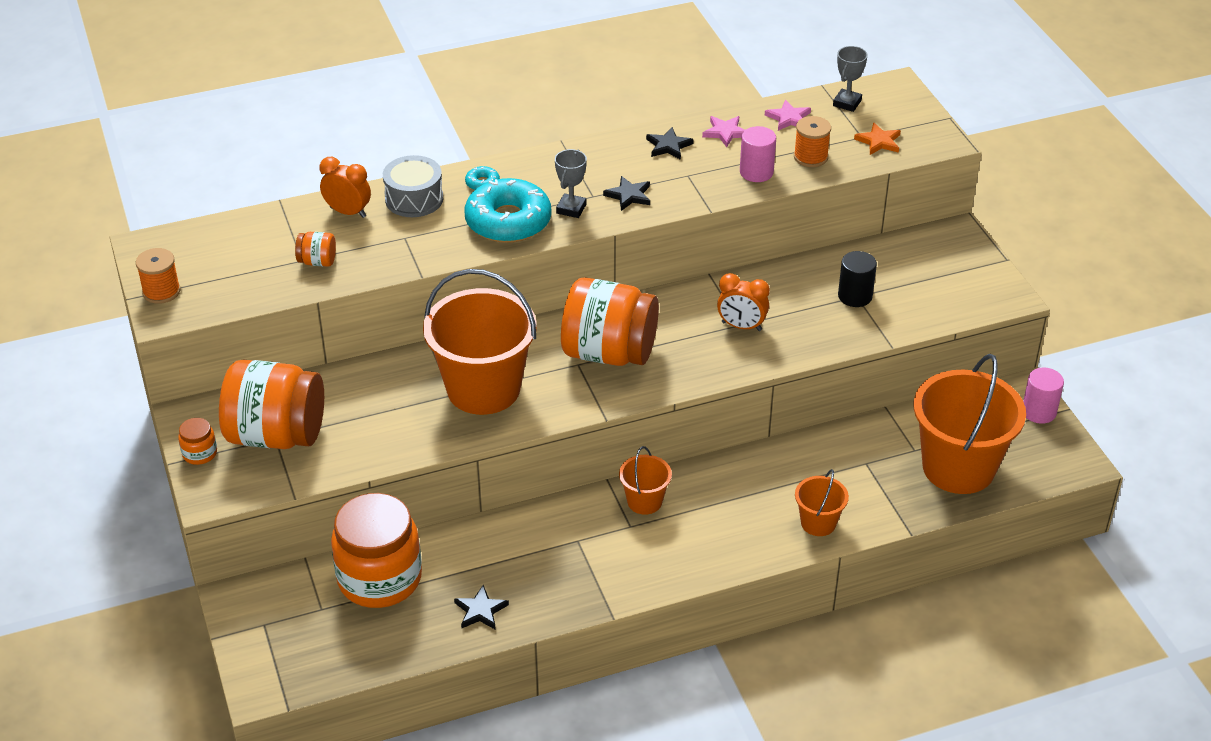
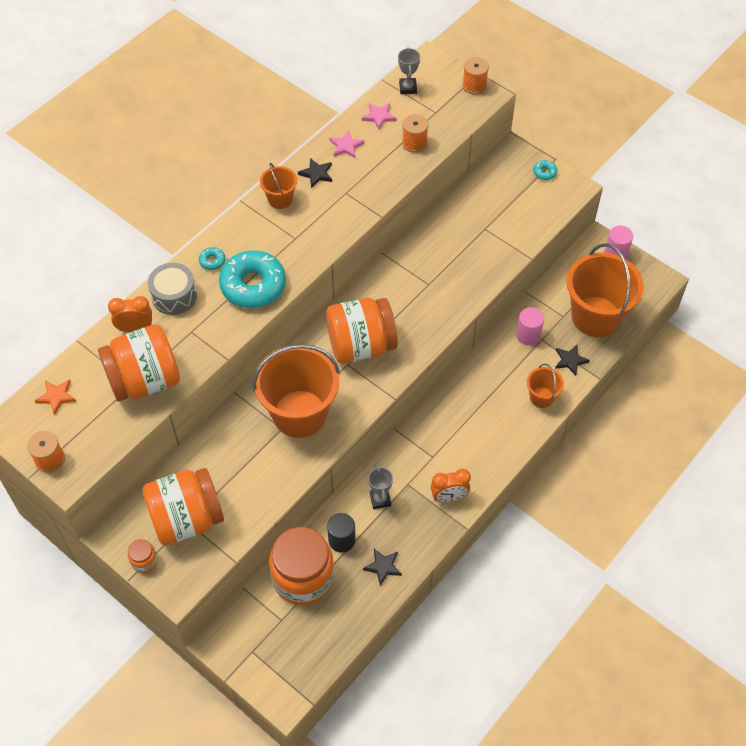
camera: 30 degrees left, 15 degrees up
(317, 261) = (144, 380): orange jar -> orange jar, size x2.41
(571, 209) = (288, 255): grey trophy -> grey trophy (380, 499)
(629, 195) = (319, 227): black star -> black star (570, 360)
(644, 501) = (429, 434): orange bucket -> orange bucket (280, 199)
(741, 326) = (430, 285): orange clock -> orange clock (449, 497)
(756, 172) = (388, 171): pink cylinder -> pink cylinder (528, 335)
(855, 296) = (484, 229): black cylinder -> black cylinder (341, 540)
(878, 141) = (448, 111): orange star -> orange star (56, 396)
(932, 127) = (474, 85): none -> orange spool
(981, 268) = (544, 172): none -> turquoise donut

